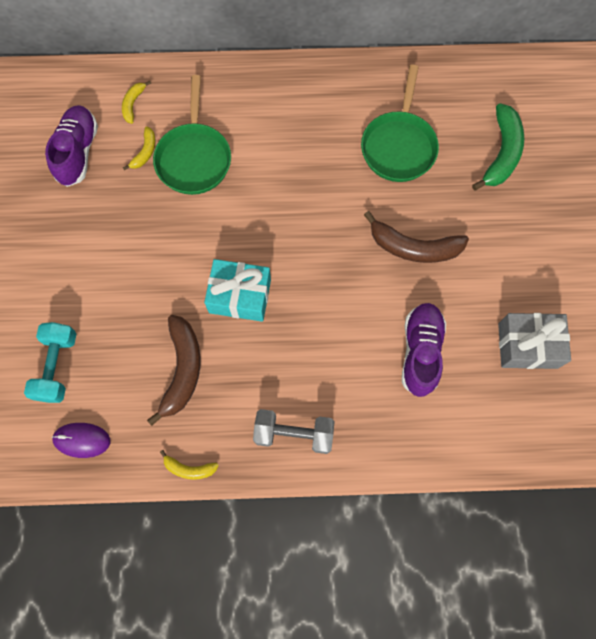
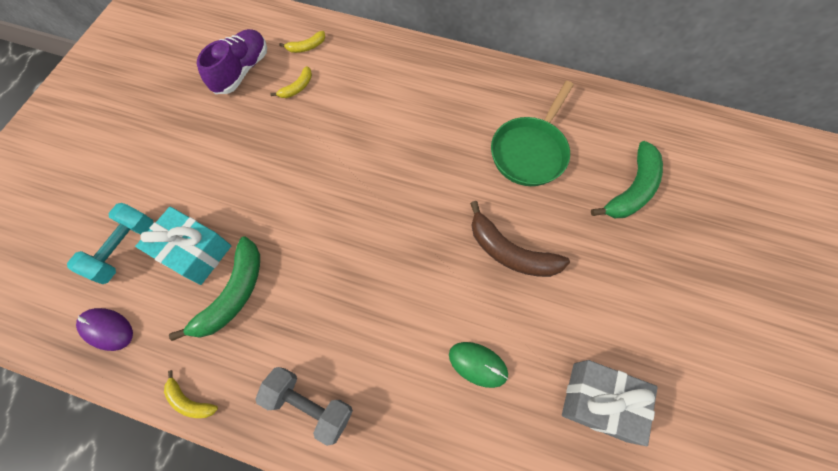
camera: 20 degrees right, 5 degrees down
(133, 104) = (307, 47): yellow banana -> yellow banana turned 150 degrees counterclockwise
(182, 370) = (233, 294): brown banana -> green banana
(194, 158) = (337, 105): green pan -> none
(240, 296) = (321, 241): turquoise gift -> turquoise gift (194, 252)
(420, 352) = (478, 364): purple shoe -> green mouse

